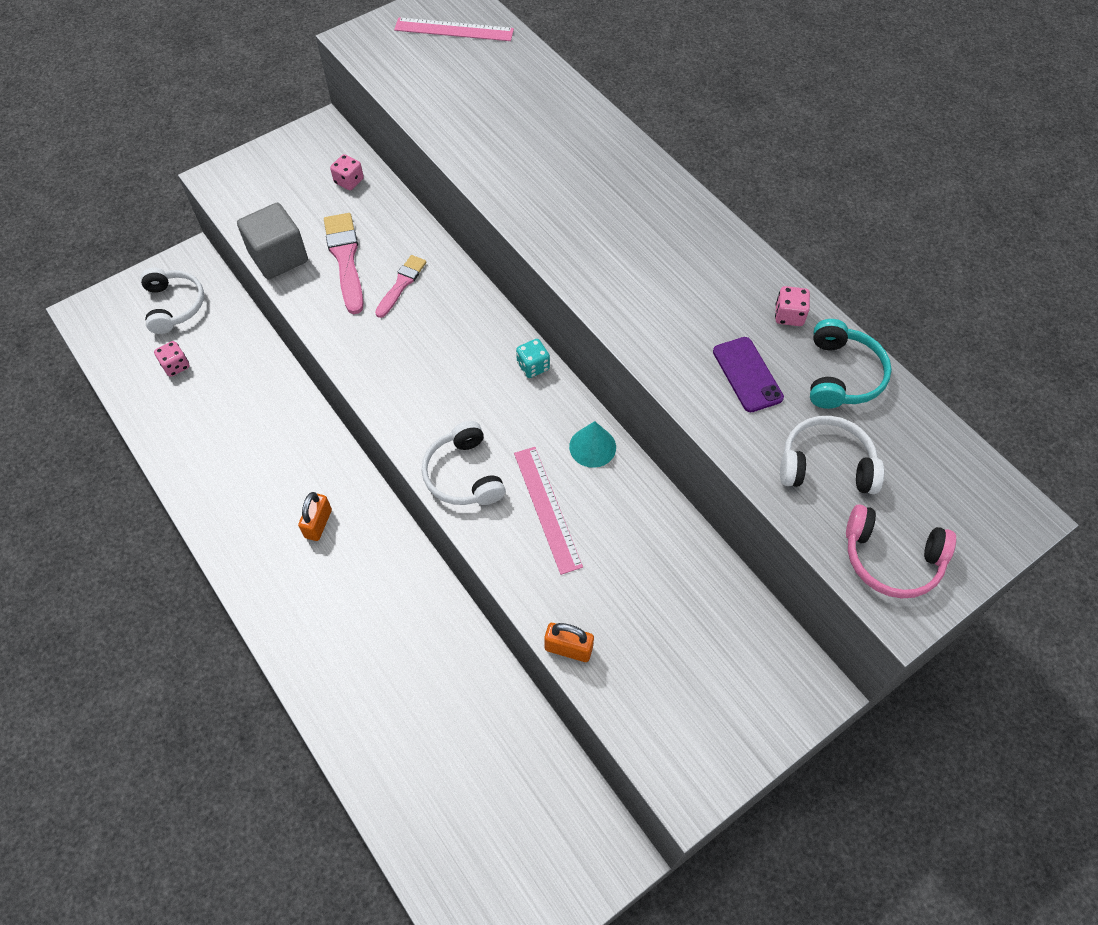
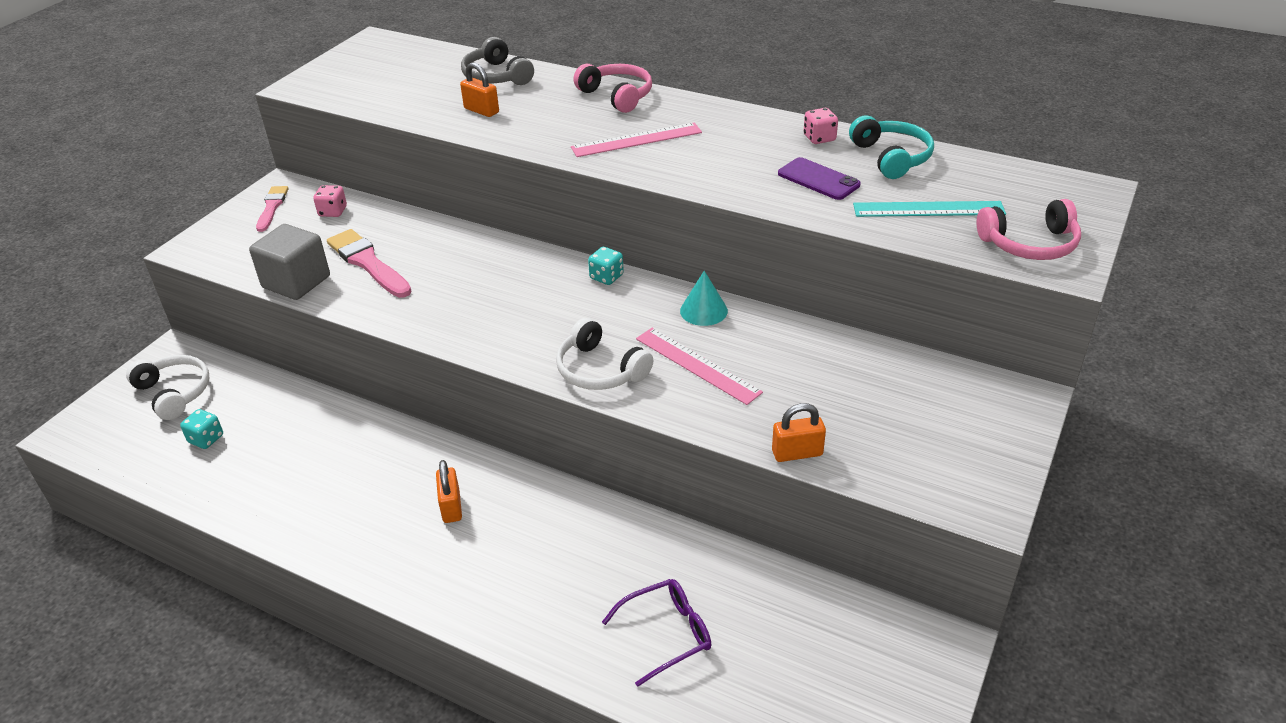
camera: 25 degrees left, 20 degrees down
(176, 366) = (206, 439): pink dice -> turquoise dice
(401, 284) = (437, 263): pink brush -> pink brush (272, 207)
(409, 729) = (666, 634): none -> purple glasses
(454, 30) = (388, 60): pink ruler -> pink ruler (636, 140)
(495, 140) = (481, 110): none -> orange padlock
(537, 94) = (496, 76): none -> grey headphones
(633, 169) = (617, 96): none -> pink headphones
(826, 464) = (928, 209): white headphones -> turquoise ruler

